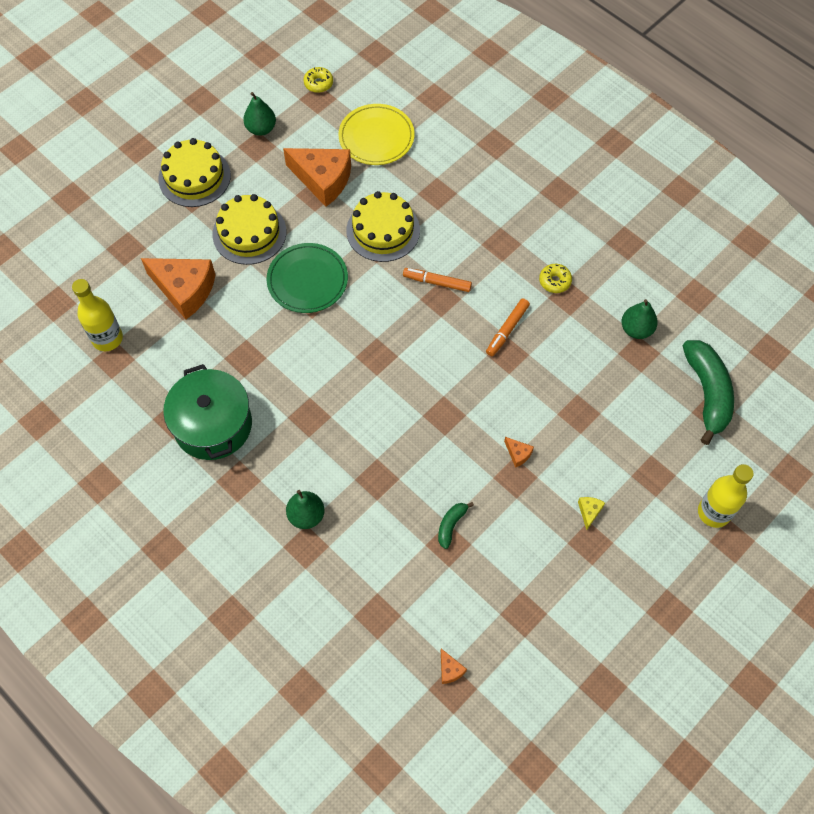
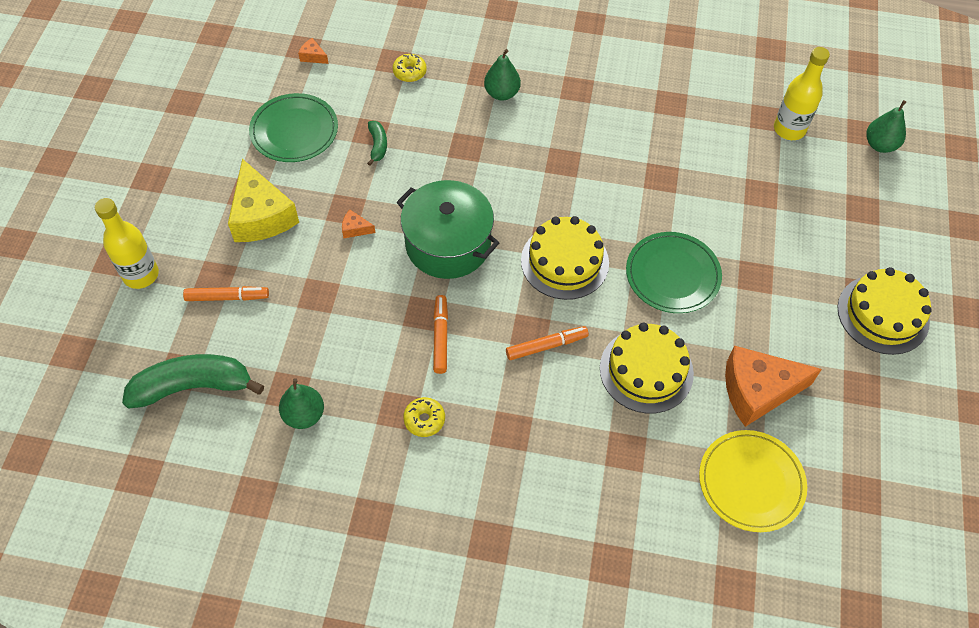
camera: 145 degrees right, 5 degrees down
(185, 290) = (771, 203): orange cheese -> none
(213, 425) = (636, 114): green pot -> green pot (448, 244)
(249, 233) = (771, 289): yellow cake -> yellow cake (564, 261)
(261, 129) = (879, 412): green pear -> green pear (880, 145)
(318, 83) = (881, 516): yellow donut -> yellow donut (409, 72)
(516, 586) = (294, 131): none -> green plate
(589, 512) = (261, 216): yellow cheese -> yellow cheese, size x2.47
(651, 452) = (227, 297): none -> orange marker
(707, 393) = (193, 386): green banana -> green banana turned 120 degrees clockwise

